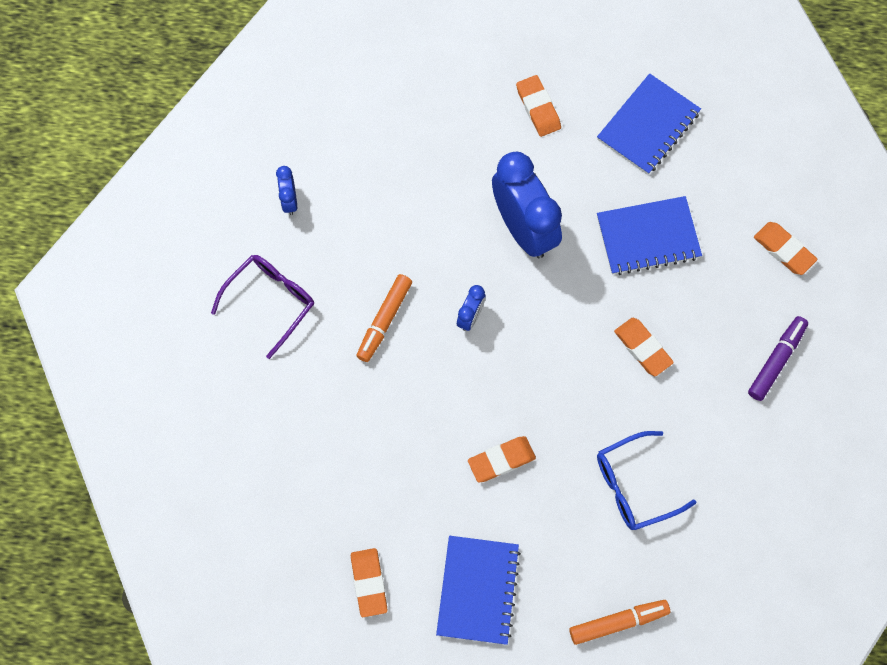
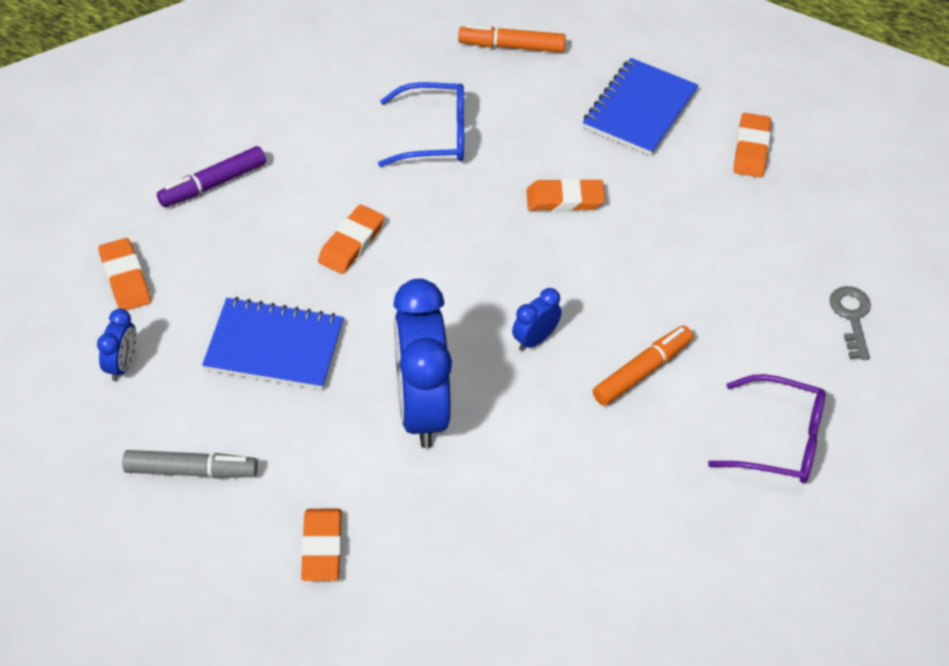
camera: 160 degrees left, 20 degrees down
(244, 433) = (852, 317): none -> grey key
(271, 301) = (779, 441): purple glasses -> purple glasses turned 135 degrees counterclockwise
(289, 200) = (717, 553): blue clock -> blue clock (122, 365)
(643, 348) = (351, 243): orange eraser -> orange eraser turned 45 degrees clockwise
(648, 126) = (190, 471): blue notebook -> grey marker

